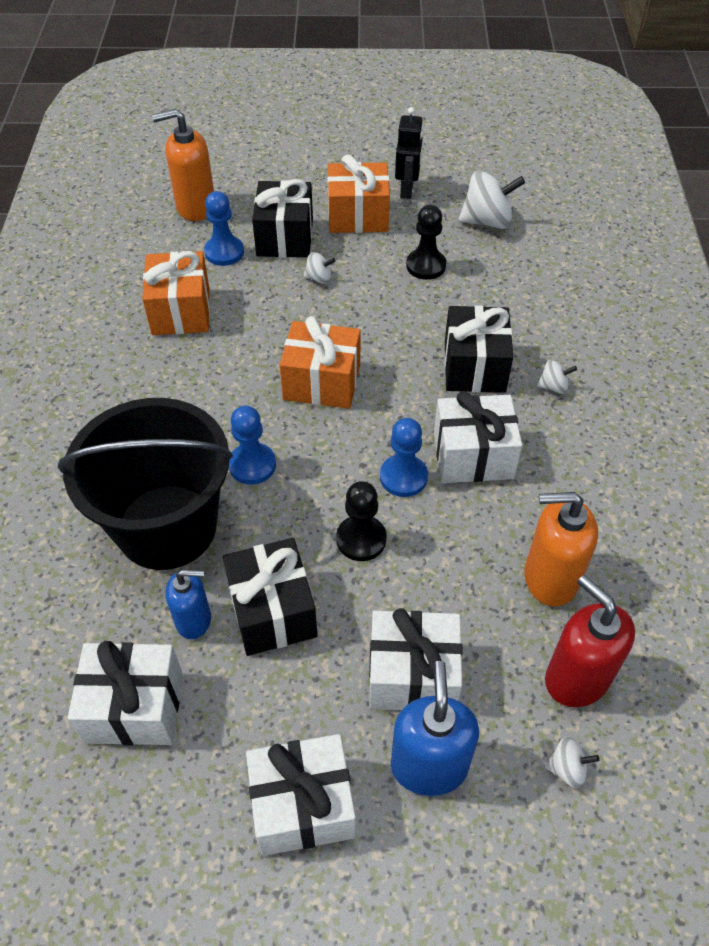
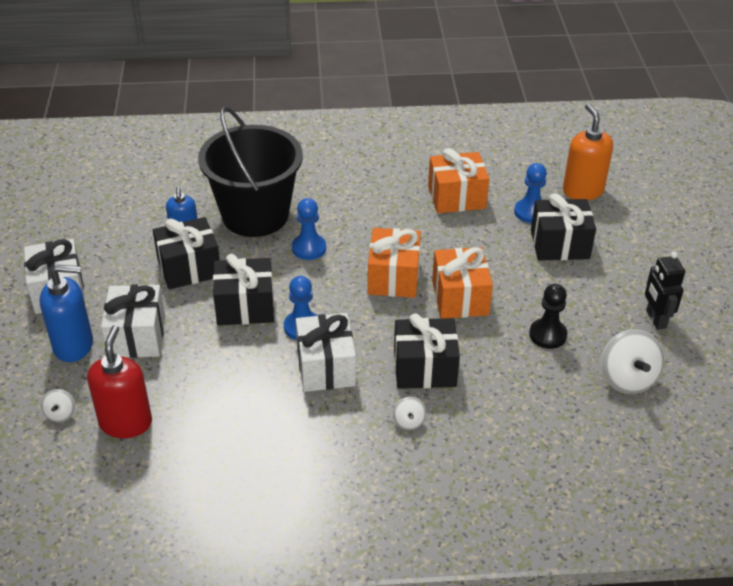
camera: 85 degrees right, 10 degrees down
(134, 707) = (128, 218): white gift -> none
(319, 278) = (513, 268): white spinning top -> none
(358, 216) = (604, 287): orange gift -> orange gift (460, 298)
(361, 539) = (245, 306): black pawn -> black gift
(407, 190) = (655, 319): black robot -> black robot turned 75 degrees clockwise
(550, 578) = (209, 411): orange soap dispenser -> none
(576, 678) = (126, 422): red soap dispenser -> red soap dispenser turned 45 degrees counterclockwise

